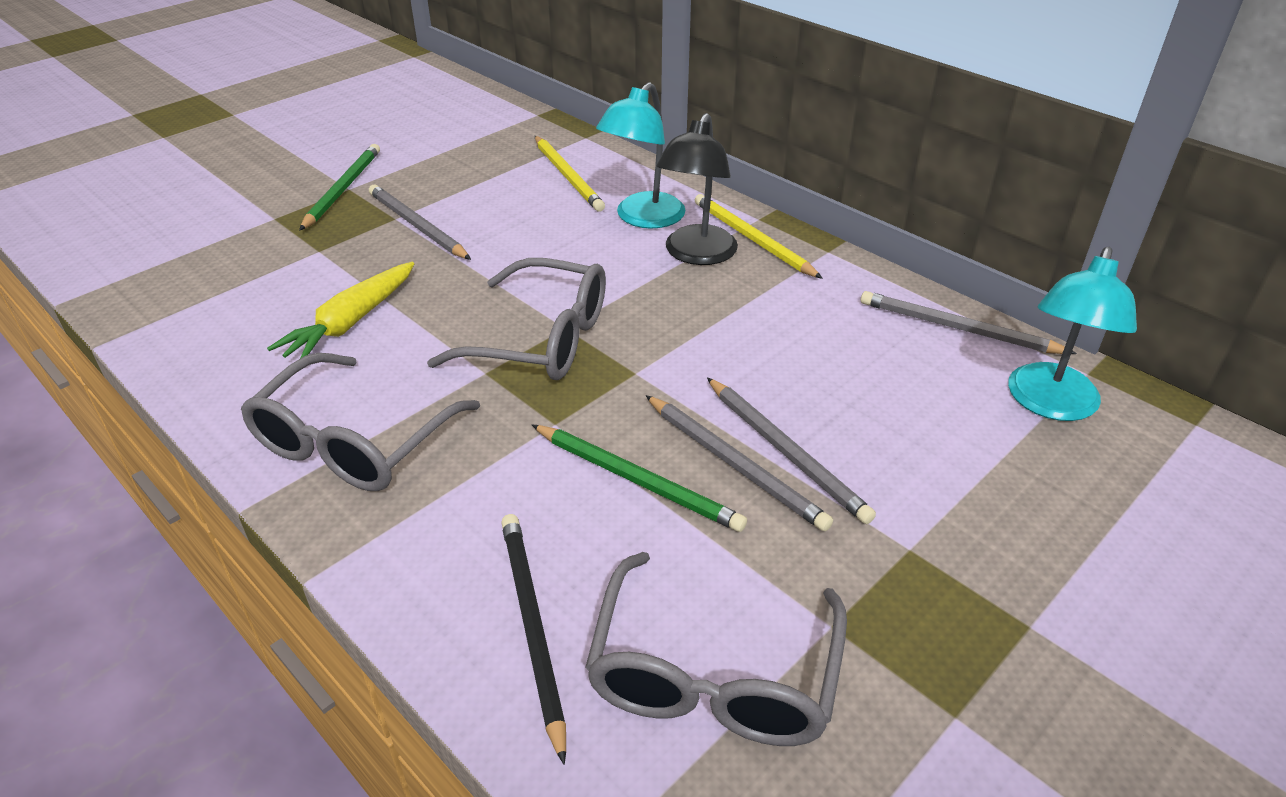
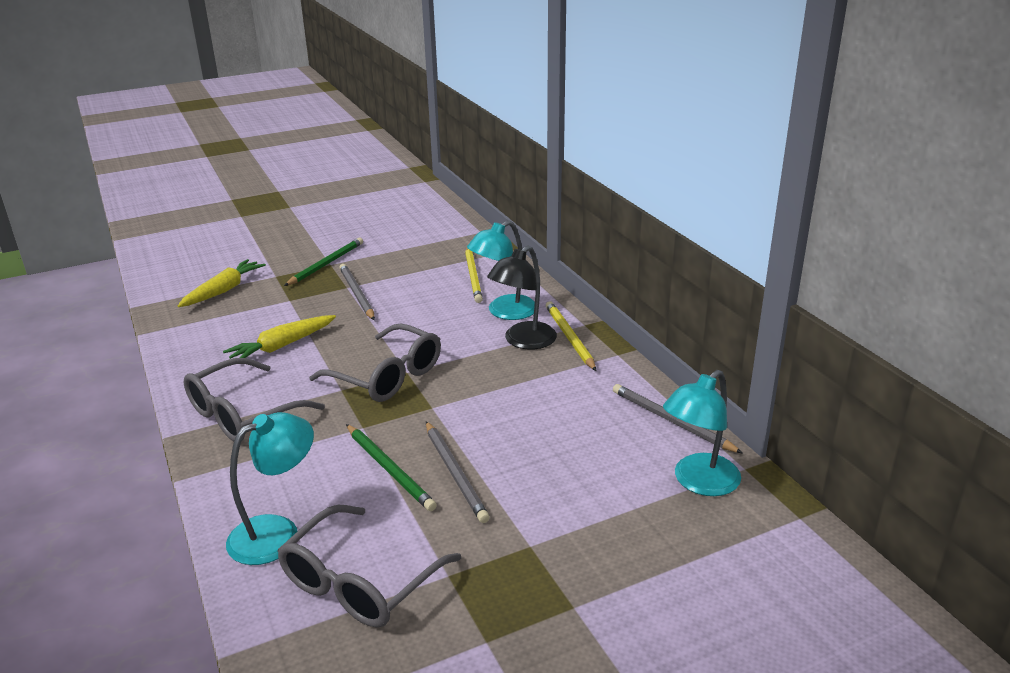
camera: 20 degrees right, 10 degrees down
(202, 253) = (223, 290): none -> yellow carrot
(532, 627) = (277, 533): black pencil -> turquoise lamp
(786, 451) = (493, 473): grey pencil -> none

